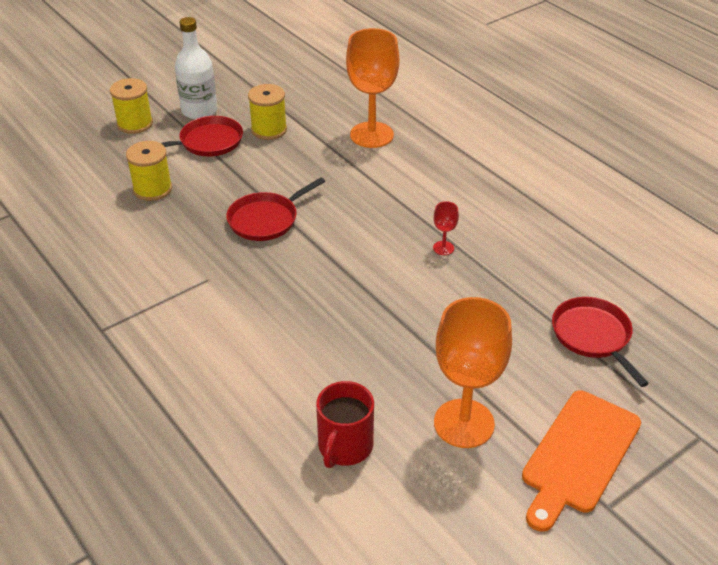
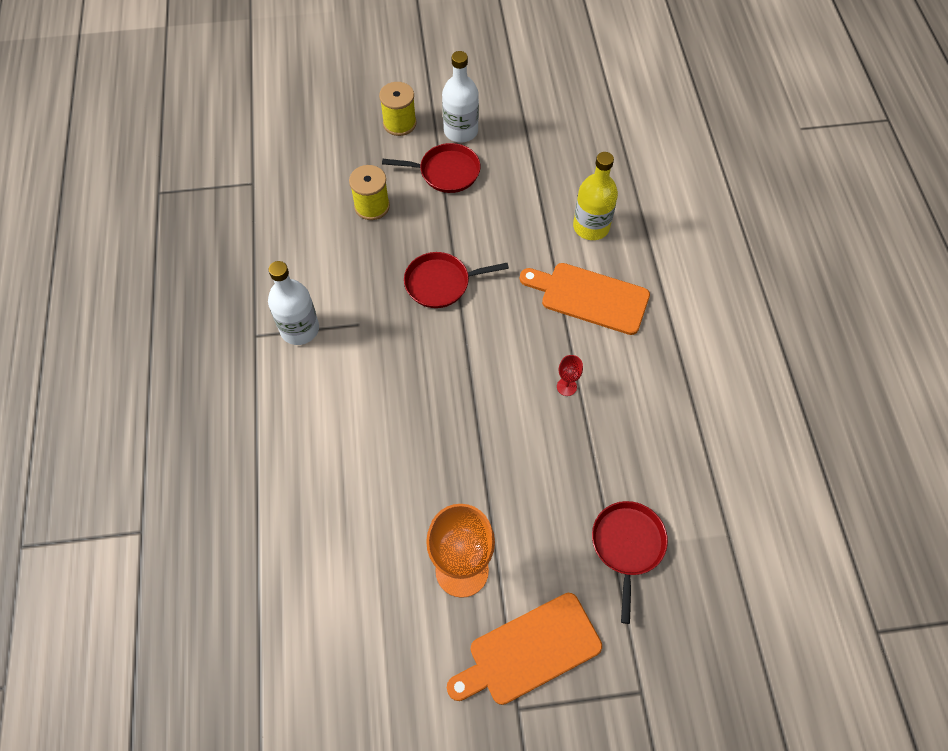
camera: 30 degrees right, 20 degrees up
(147, 306) = (299, 329): none -> white bottle
(269, 130) = (505, 180): yellow spool -> none
(344, 446) = (360, 540): red mug -> none
(371, 135) = (591, 227): orange goblet -> yellow bottle
(410, 180) = (589, 297): none -> orange cutting board

